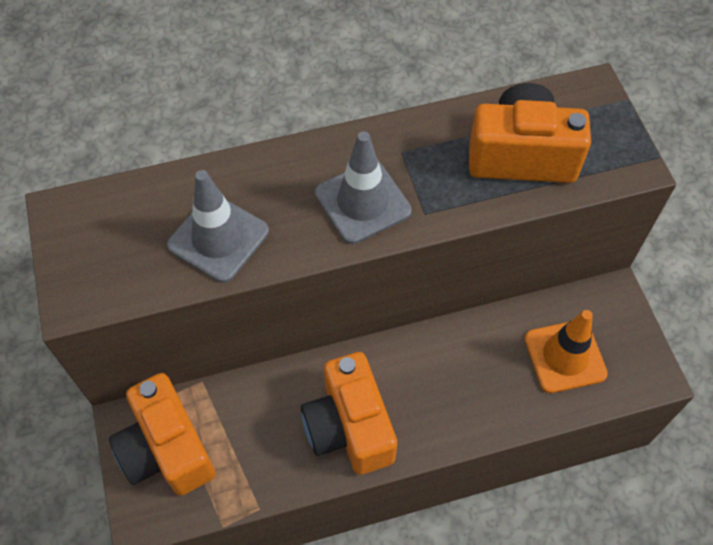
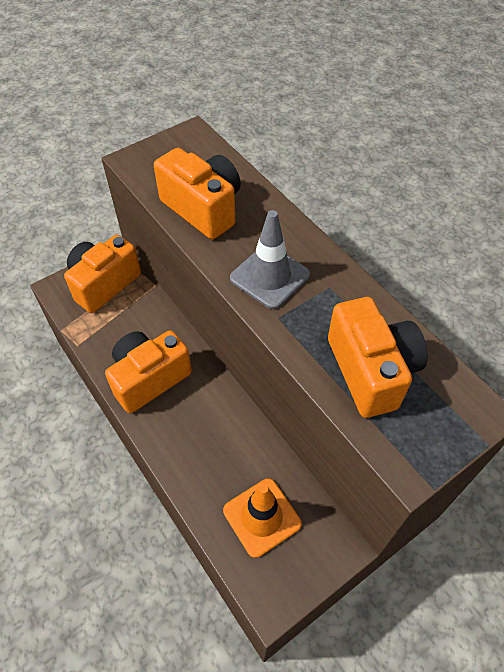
camera: 70 degrees right, 5 degrees down
(218, 238) = (203, 208): grey traffic cone -> orange camera

